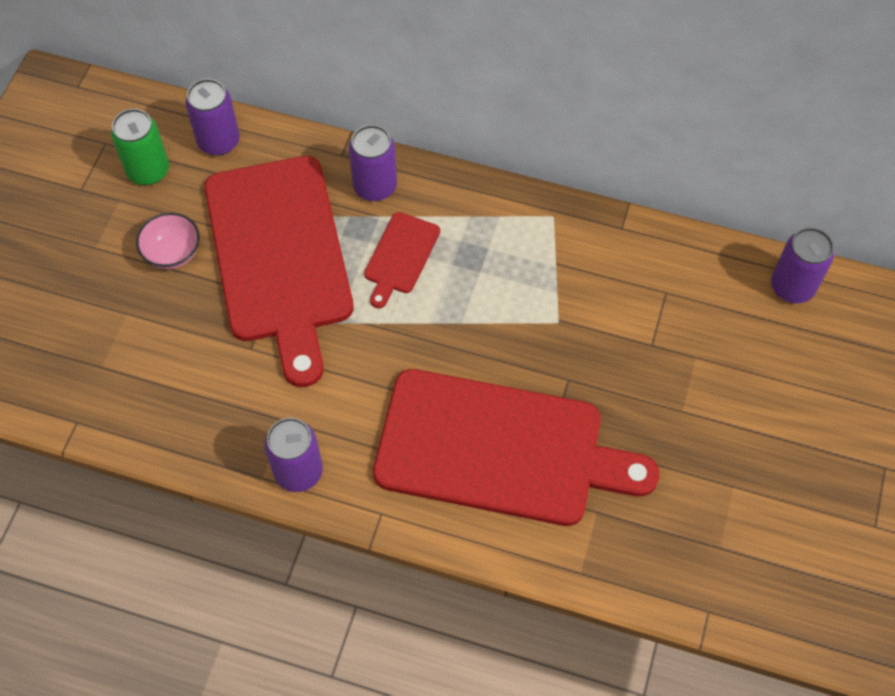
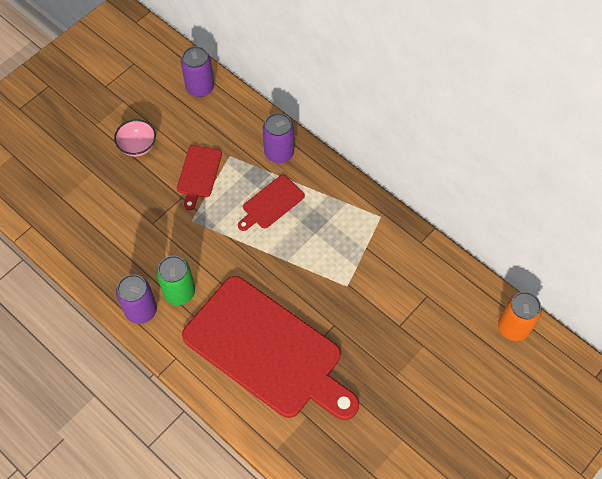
camera: 25 degrees right, 0 degrees up
(148, 170) = (149, 90): green can -> green can (179, 292)
(280, 257) = (199, 174): red cutting board -> red cutting board, size x0.43
(792, 287) = (513, 327): purple can -> orange can

